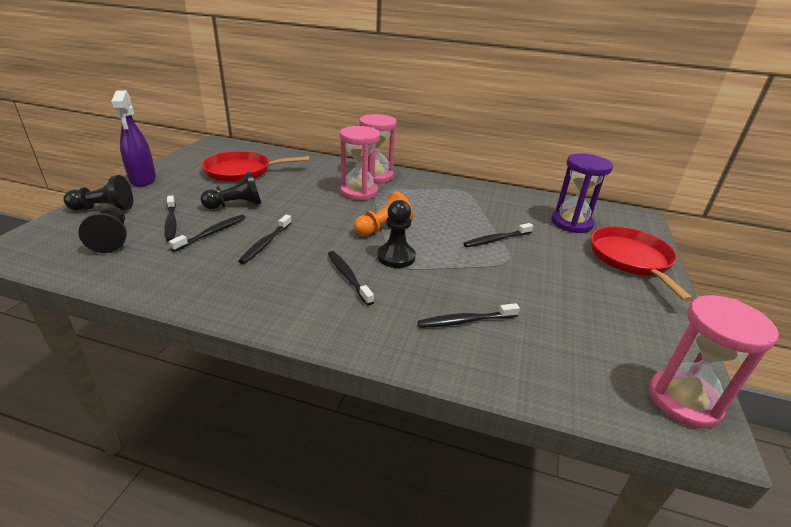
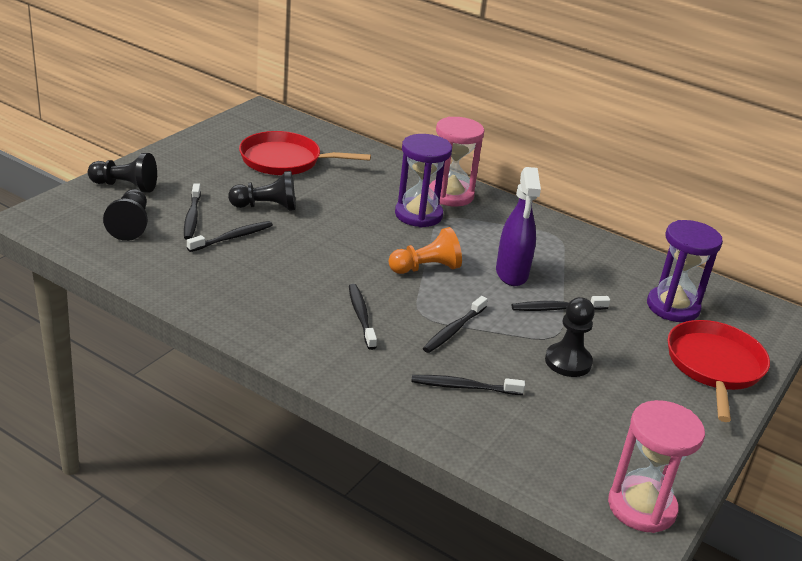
camera: 15 degrees right, 0 degrees up
(143, 180) = (169, 154): purple spray bottle -> purple spray bottle (511, 274)
(265, 243) = (286, 261): black toothbrush -> black toothbrush (453, 330)
(359, 192) = (418, 215): pink hourglass -> purple hourglass
(396, 257) = (424, 305): black pawn -> black pawn (568, 362)

